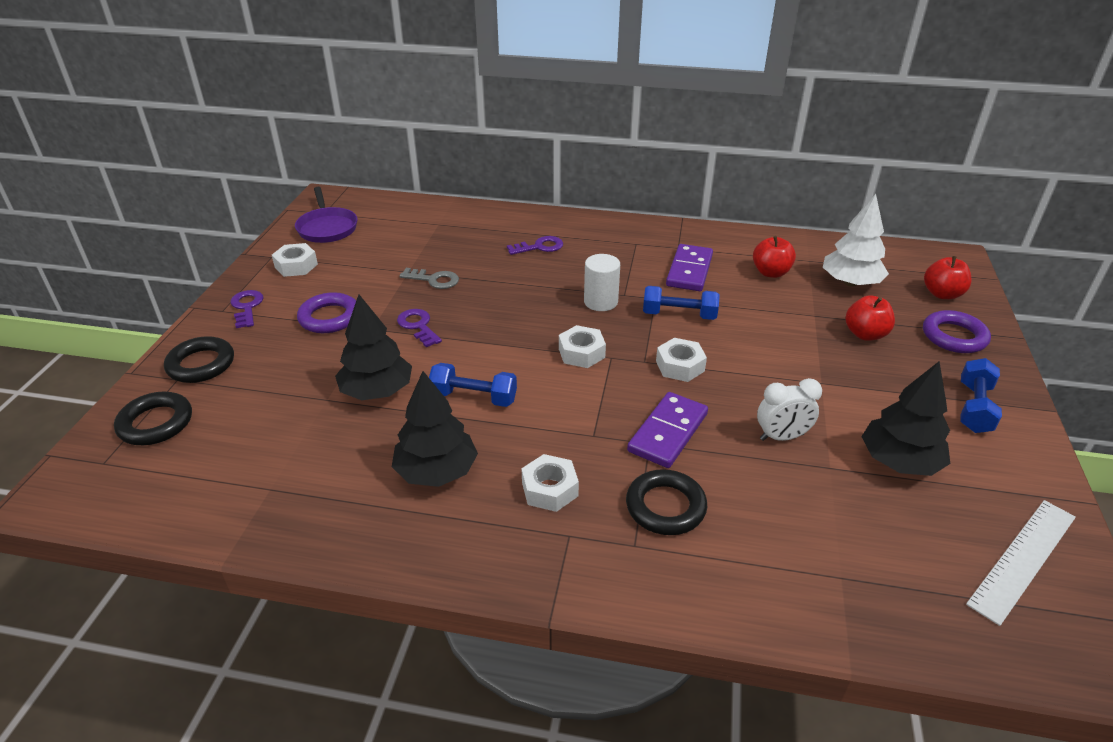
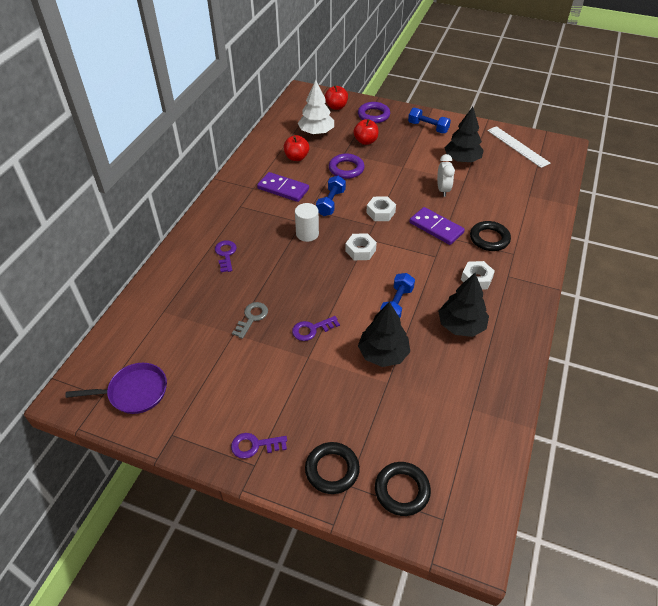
camera: 80 degrees left, 10 degrees up
(296, 266) = (196, 413): white nut -> none
(329, 317) = (286, 384): purple ring -> purple ring (346, 169)

